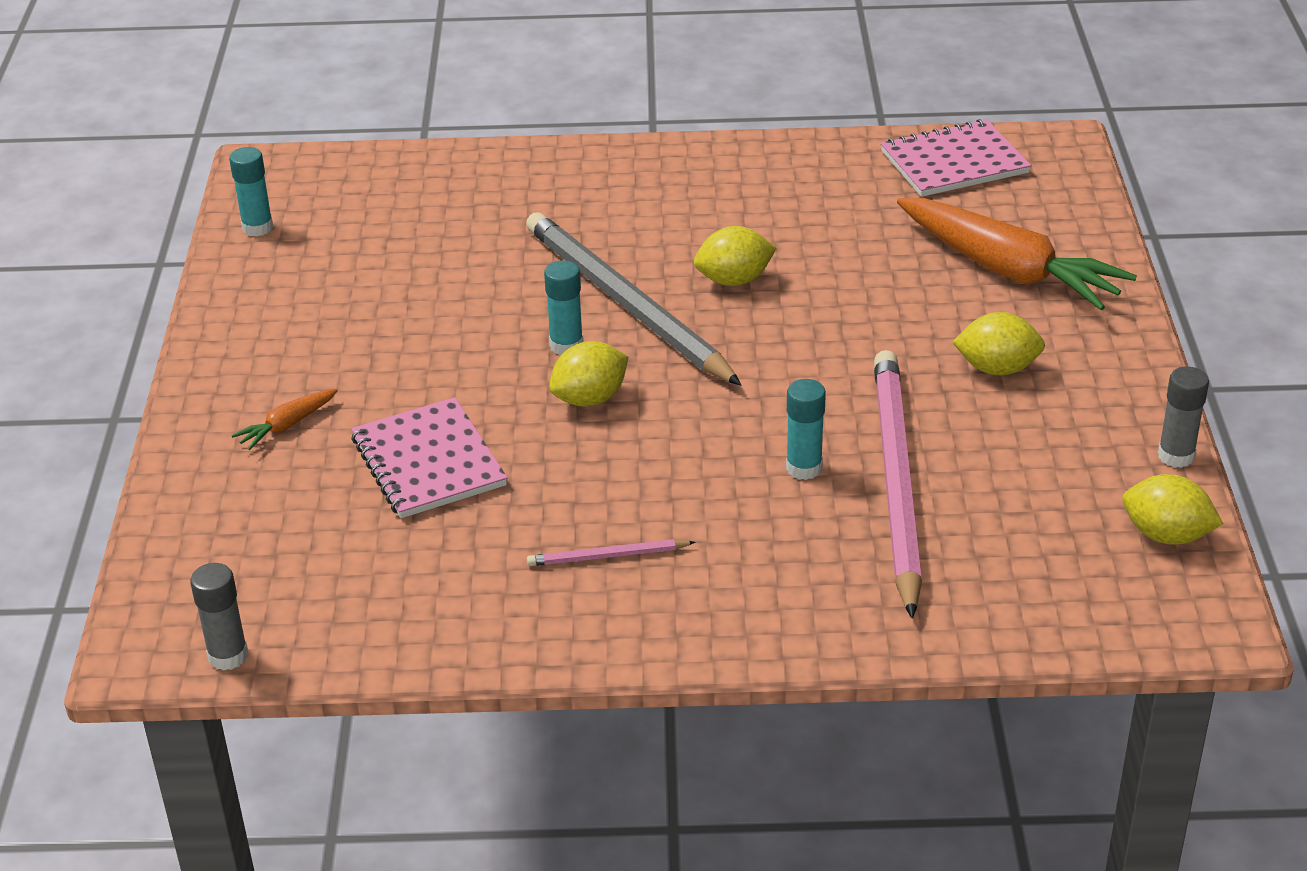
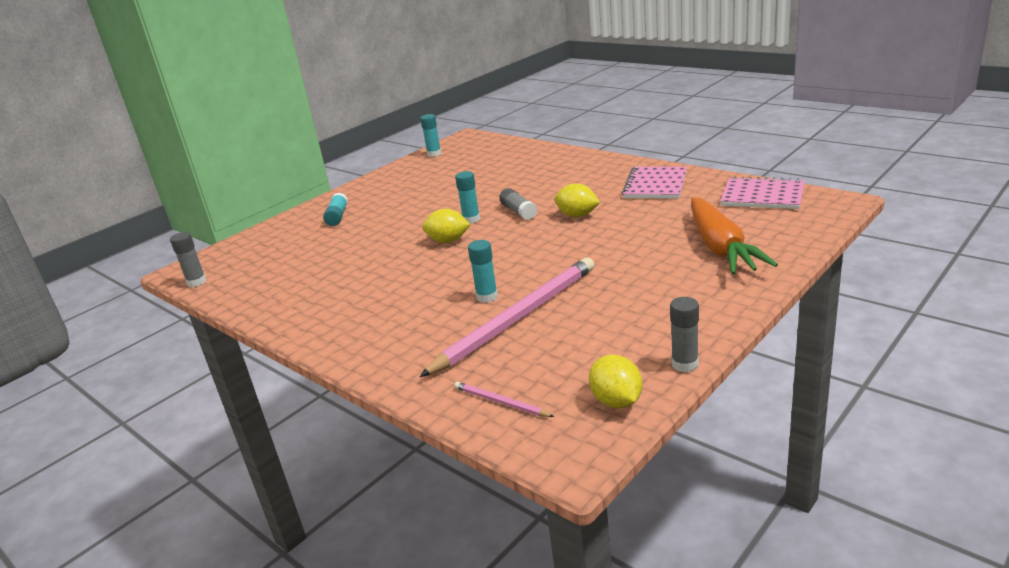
camera: 45 degrees right, 10 degrees down
(287, 426) = (337, 216): orange carrot -> turquoise glue stick
(428, 462) = (358, 243): pink notebook -> pink notebook (655, 185)
(607, 556) = (357, 300): pink pencil -> pink pencil (500, 402)
(626, 304) = (518, 211): grey pencil -> grey glue stick
(997, 369) = (646, 288): yellow lemon -> none

